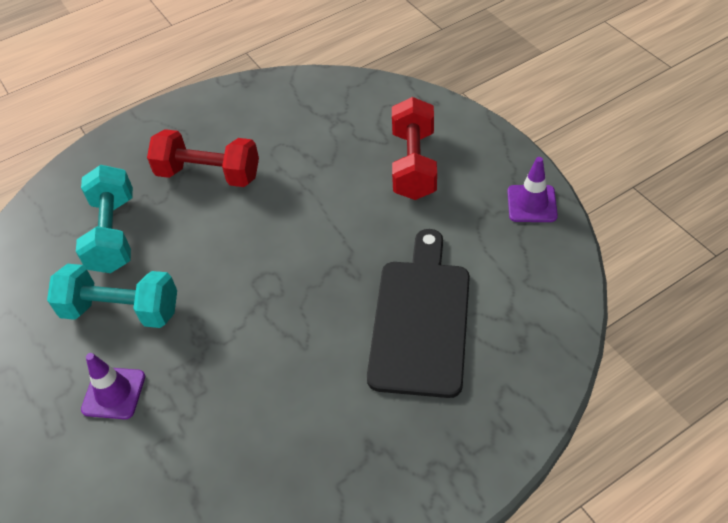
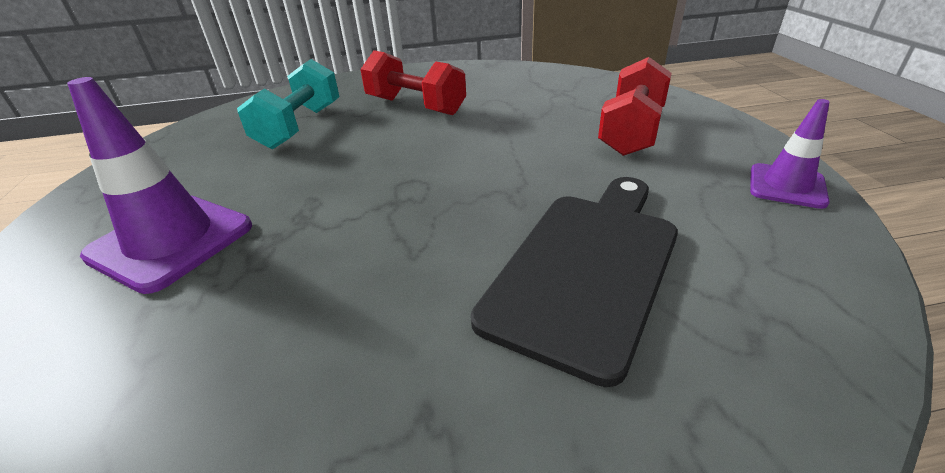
camera: 20 degrees right, 15 degrees down
(114, 393) = (171, 241): purple traffic cone -> purple traffic cone, size x1.74
(121, 310) = (251, 177): turquoise dumbbell -> none

